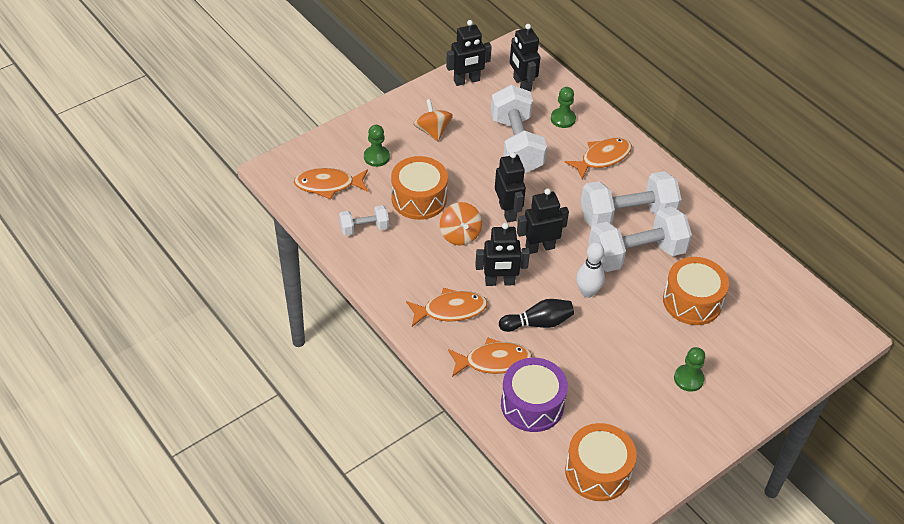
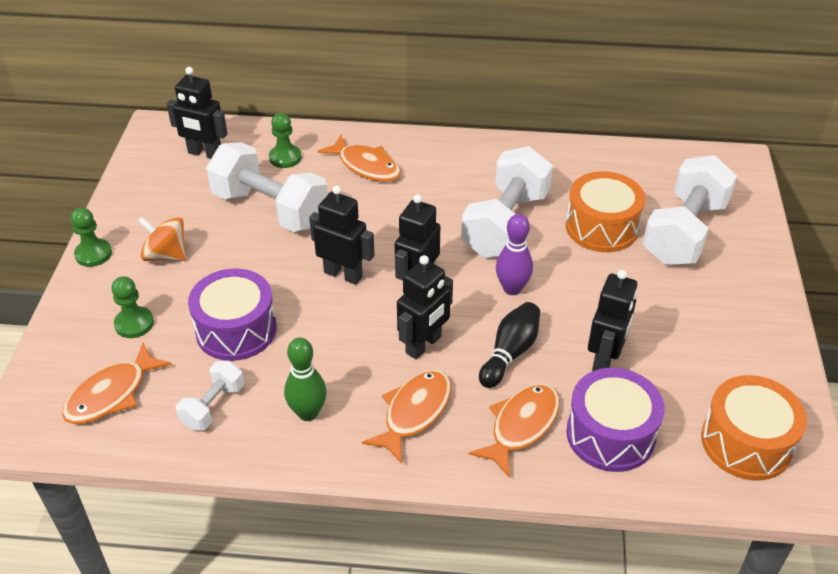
camera: 45 degrees left, 5 degrees down
(402, 267) = (308, 413): none -> green bowling pin
(419, 198) = (236, 330): orange drum -> purple drum
(460, 235) = (325, 332): orange spinning top -> none
(466, 81) = (143, 186): black robot -> black robot (605, 359)
(587, 292) = (512, 288): white bowling pin -> purple bowling pin
(602, 158) = (366, 166): orange fish -> orange fish turned 120 degrees clockwise
(627, 216) = (453, 198): white dumbbell -> white dumbbell (684, 232)
(688, 379) = (690, 293): green pawn -> green pawn (93, 254)

